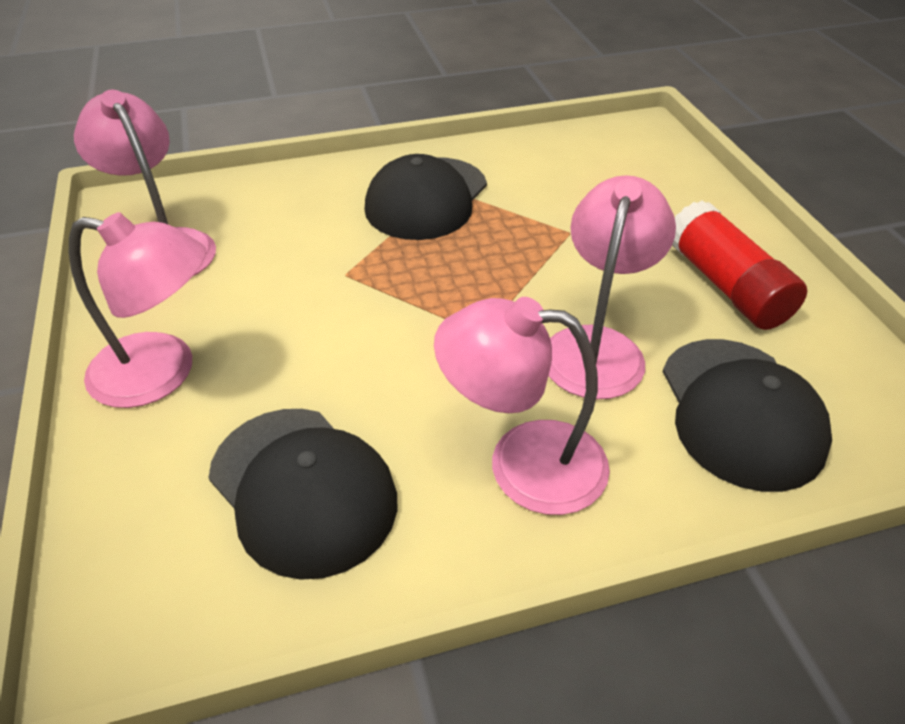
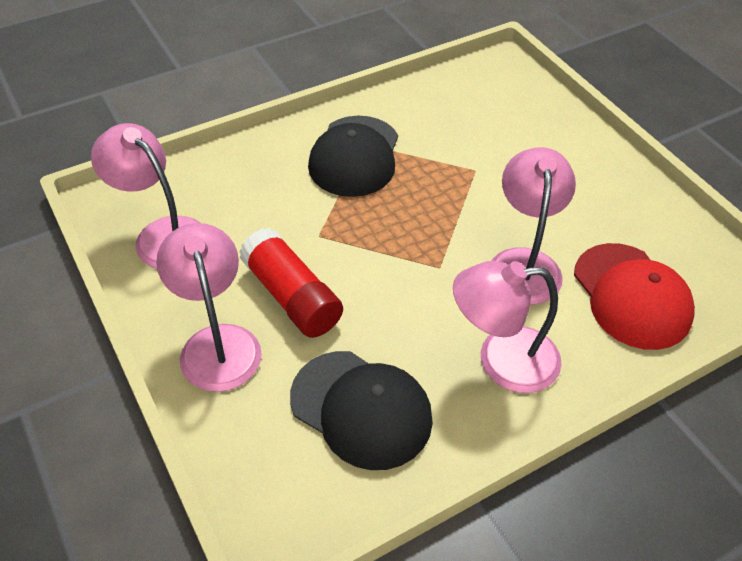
camera: 15 degrees left, 5 degrees up
(162, 373) = (217, 343): pink lamp -> pink lamp turned 105 degrees counterclockwise
(726, 285) = (598, 198): red glue stick -> red glue stick (291, 296)
(740, 412) = (631, 296): black cap -> red cap

